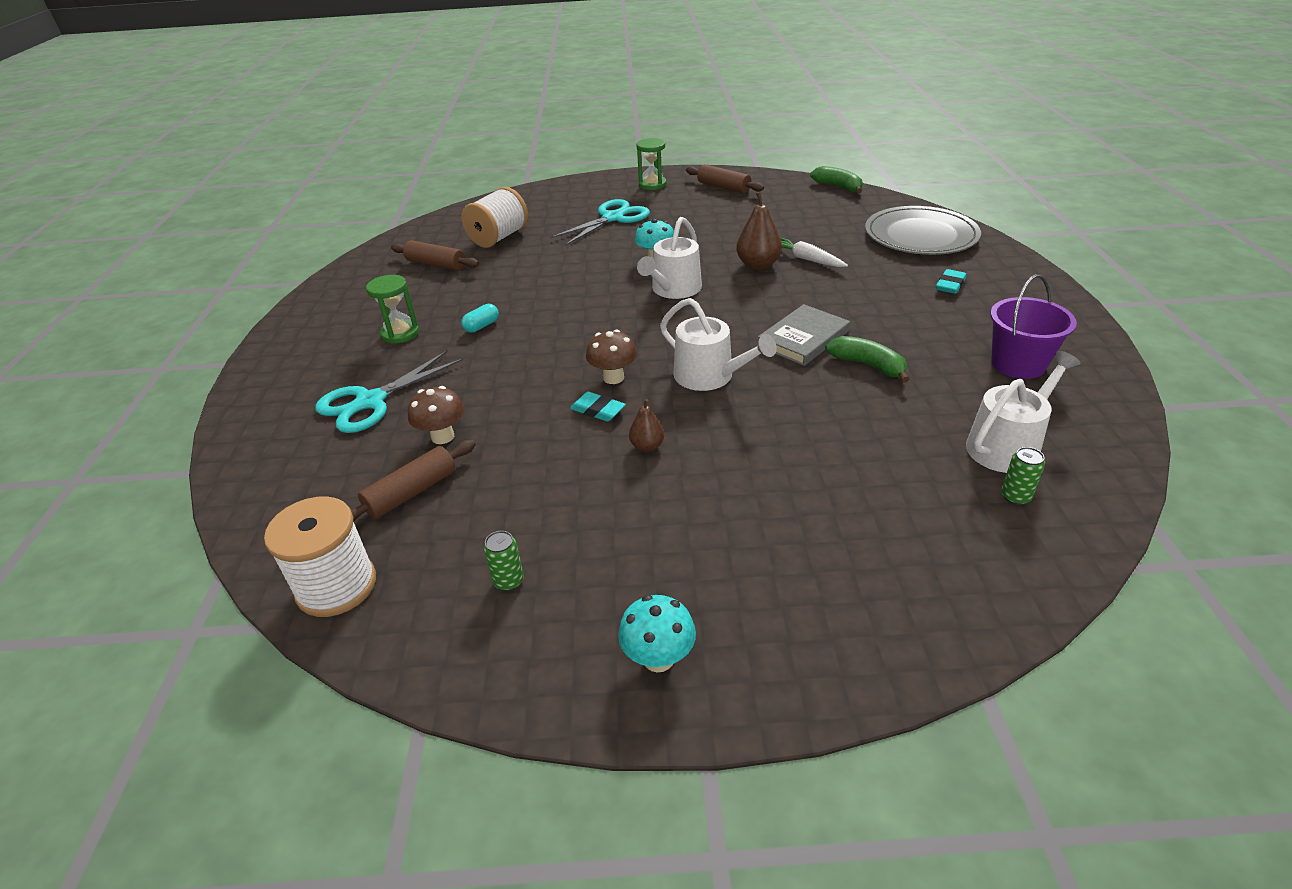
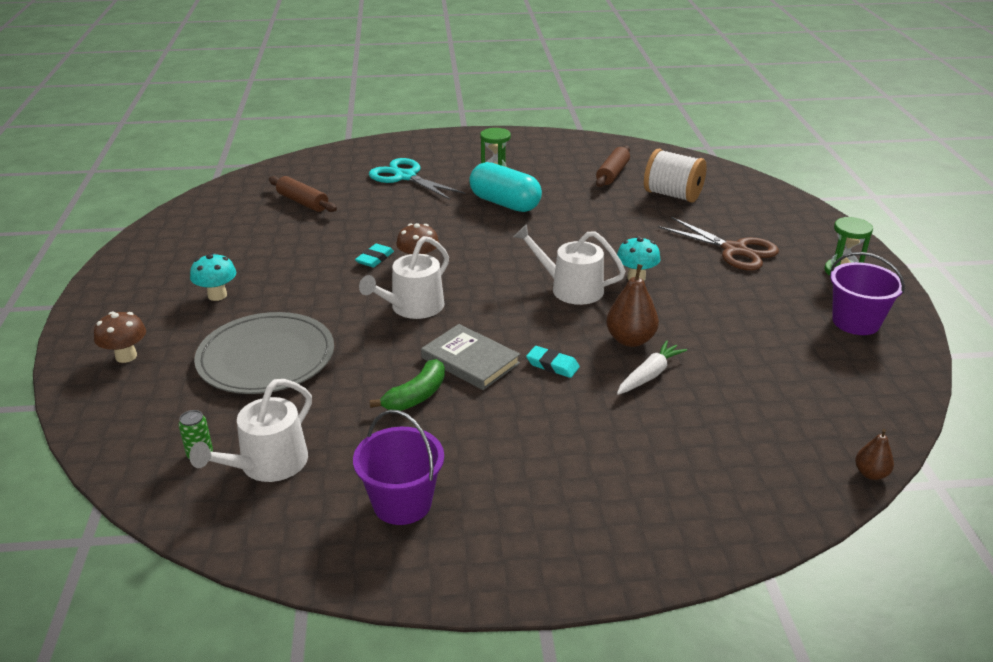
camera: 85 degrees right, 5 degrees down
(336, 586) = (231, 192): white spool -> none
(442, 436) = (358, 205): brown mushroom -> brown mushroom (126, 356)
(482, 326) = (504, 203): turquoise capsule -> turquoise capsule, size x2.31
(508, 581) = (212, 239): green can -> none
(613, 218) = (735, 250): turquoise scissors -> brown scissors
(647, 446) = (324, 280): brown pear -> brown pear (870, 474)
(658, 658) = (129, 288): turquoise mushroom -> turquoise mushroom (217, 295)
(723, 187) = (855, 322): brown rolling pin -> purple bucket
(838, 187) = (898, 420): green banana -> none
(920, 235) = (739, 479): grey plate -> grey plate (266, 358)
(950, 285) = (590, 482): turquoise eraser -> turquoise eraser (552, 365)
(1007, 445) = (267, 464): white watering can -> white watering can turned 75 degrees clockwise

